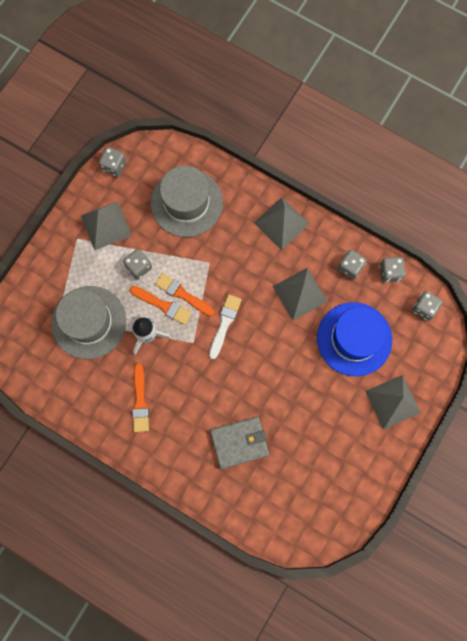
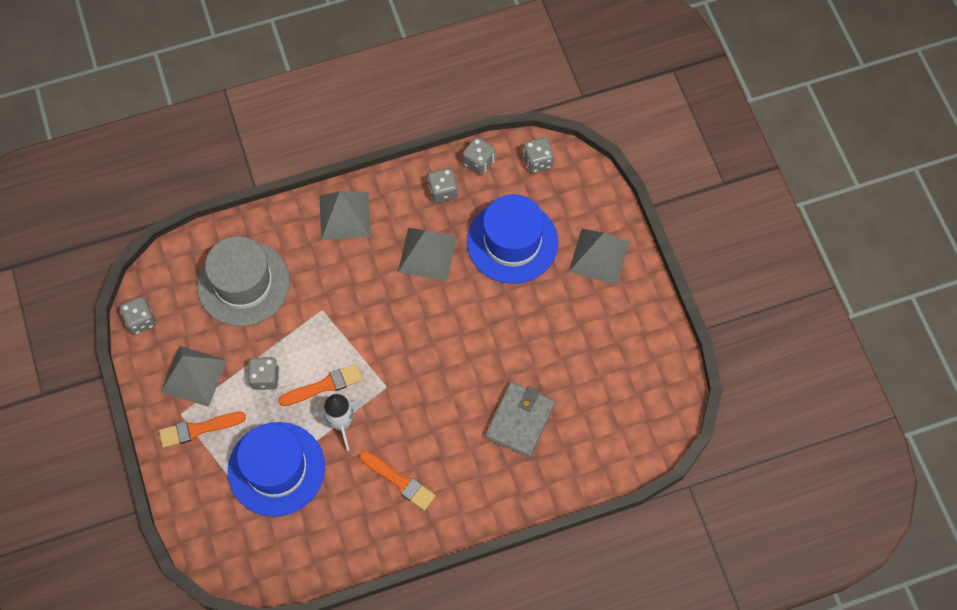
camera: 50 degrees left, 10 degrees down
(89, 322) = (276, 469): grey hat -> blue hat
(182, 294) = (330, 359): orange brush -> orange brush (198, 429)
(224, 324) = (394, 343): white brush -> none

